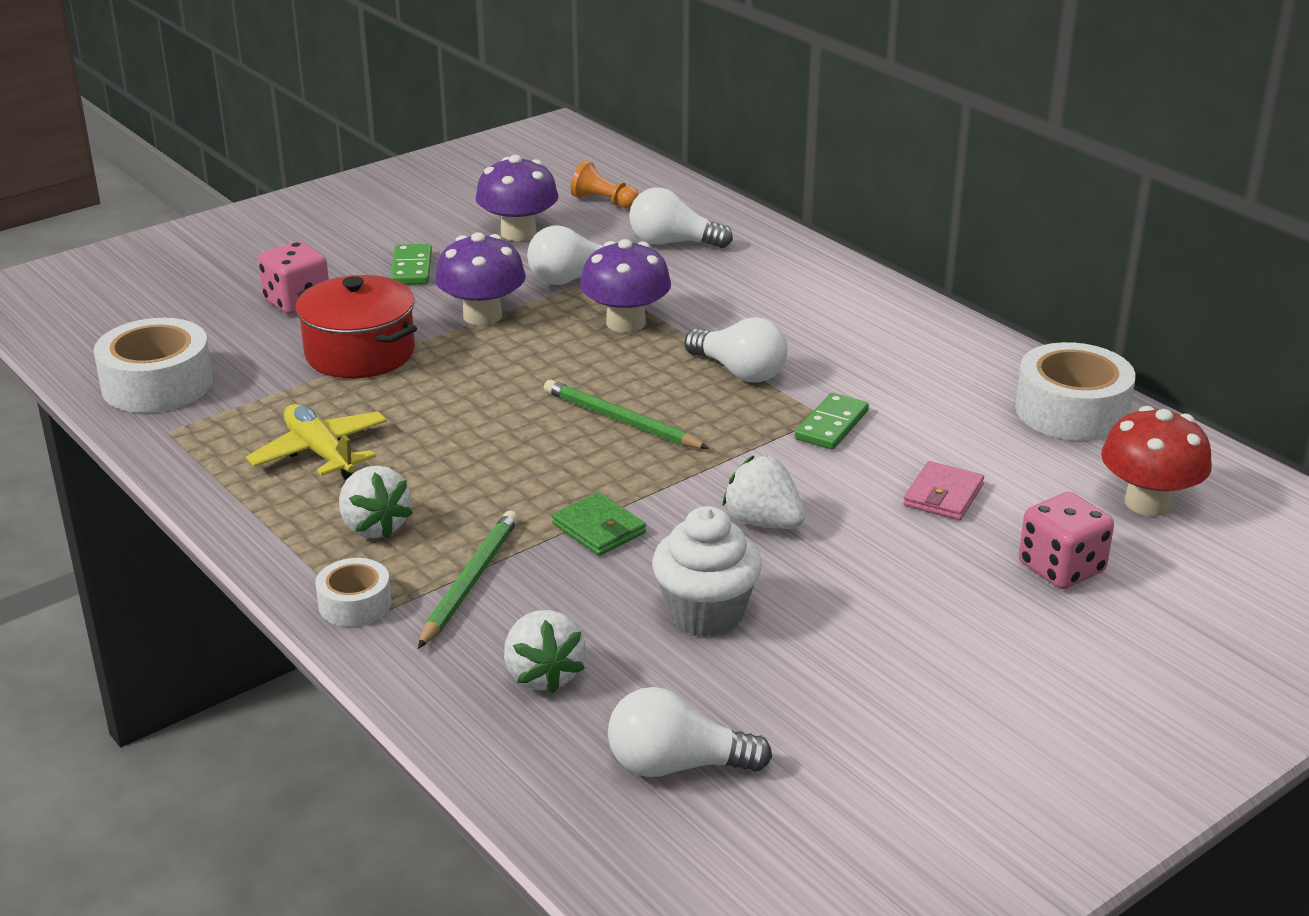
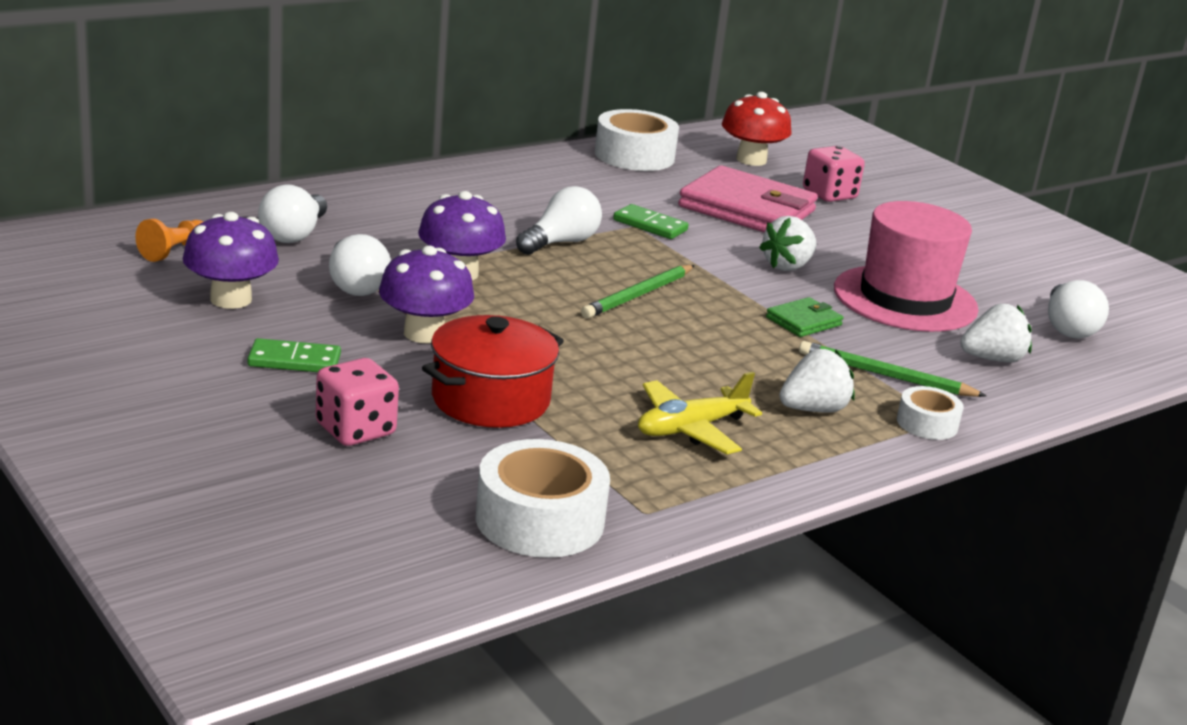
camera: 90 degrees left, 5 degrees down
(706, 614) = (905, 299): white cupcake -> pink hat
(943, 495) = (747, 209): pink wallet -> pink wallet, size x2.14

